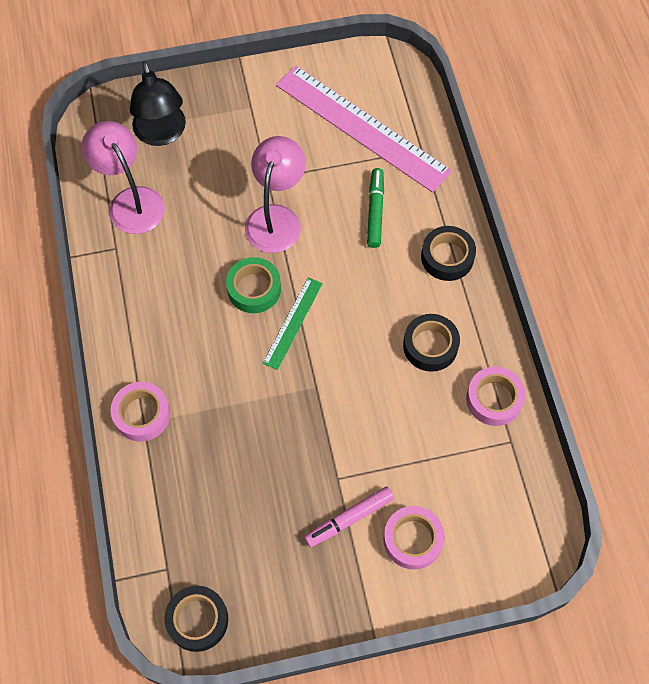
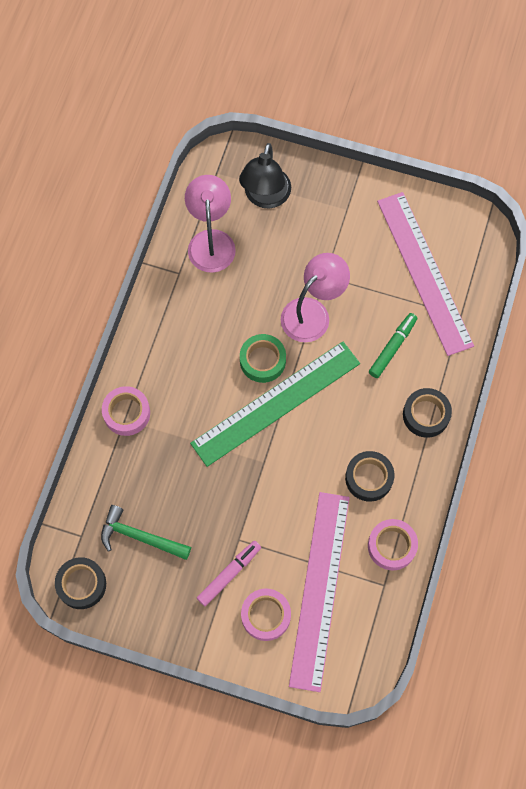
camera: 30 degrees right, 5 degrees up
(232, 533) = (140, 537): none -> green hammer
(293, 323) = (276, 403): green ruler -> green ruler, size x2.08
(349, 519) = (229, 574): pink marker -> pink marker turned 135 degrees clockwise
(450, 482) = (319, 589): none -> pink ruler

